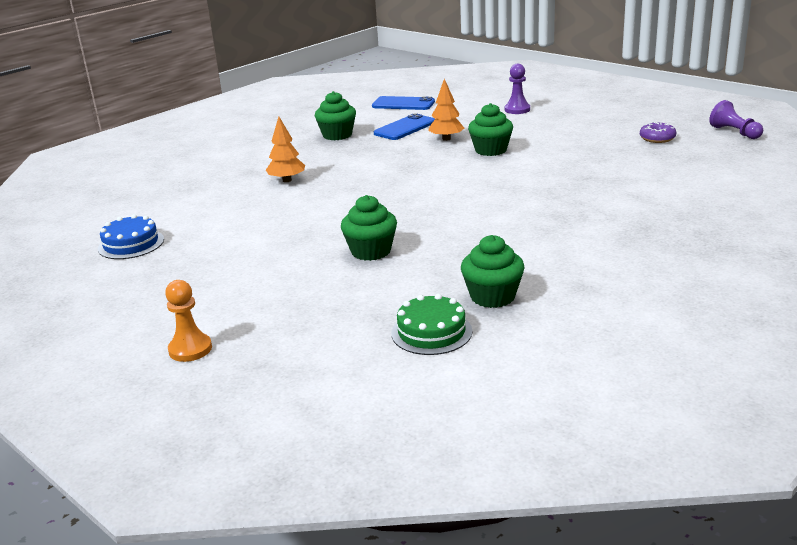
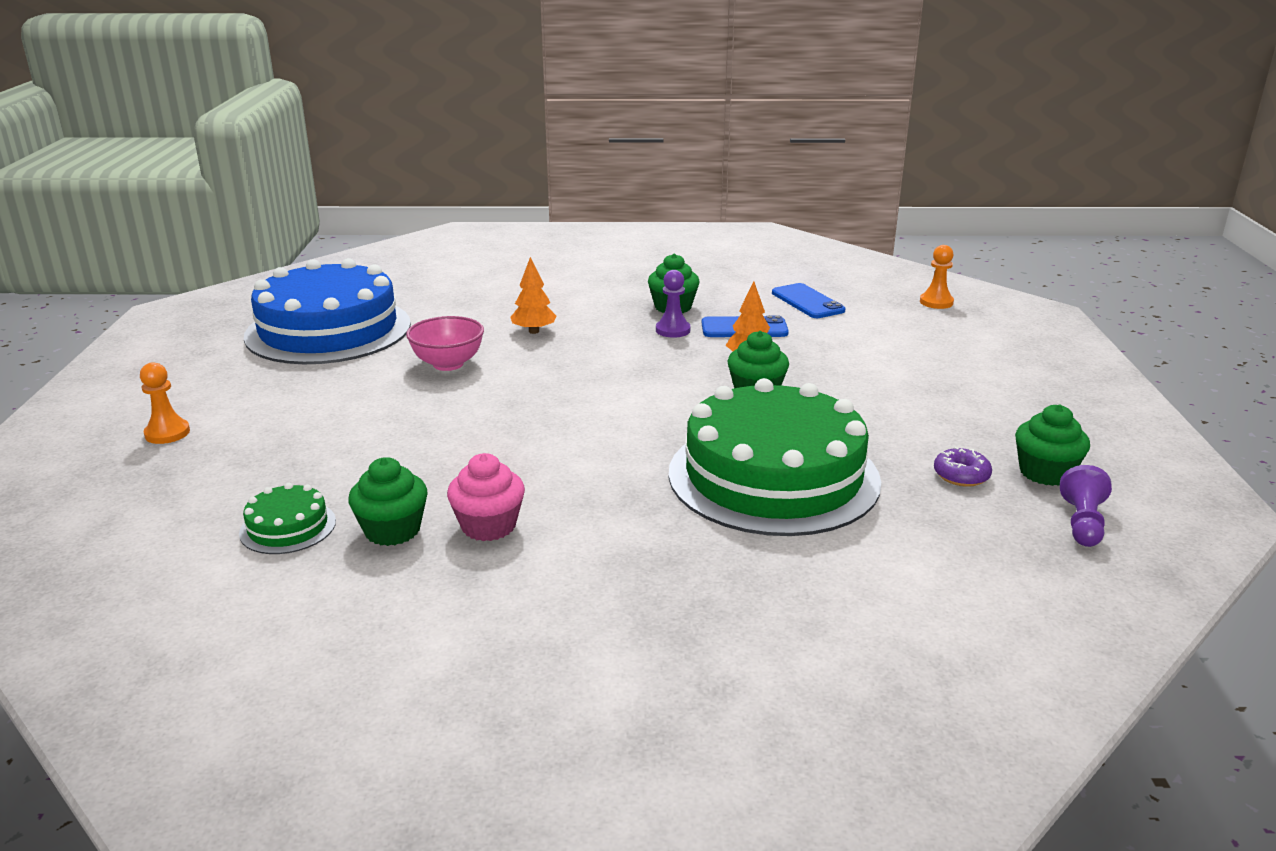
camera: 45 degrees right, 0 degrees up
(131, 244) = (328, 330): blue cake -> blue cake, size x2.45
(281, 218) = (448, 364): none -> pink bowl
(371, 251) = (426, 431): green cupcake -> green cupcake (1045, 473)
(465, 80) = (936, 302): none -> orange pawn
(517, 110) = (900, 361): purple pawn -> purple pawn (673, 330)
(533, 265) = (488, 526): none -> pink cupcake
(593, 176) = (773, 476): none -> green cake

